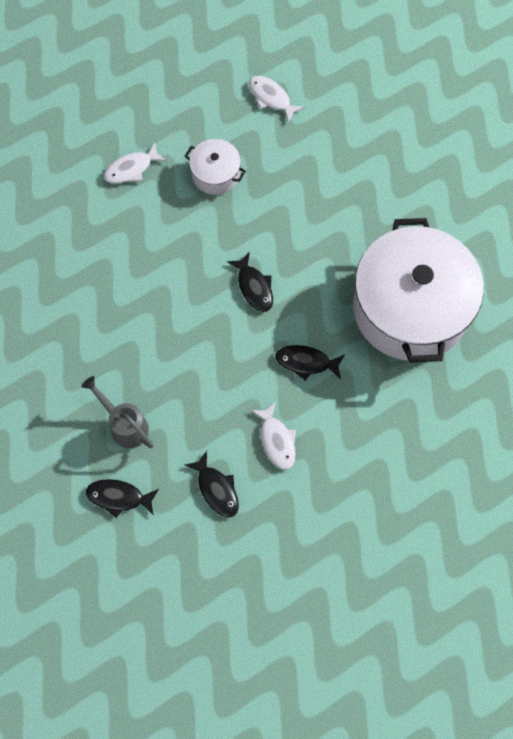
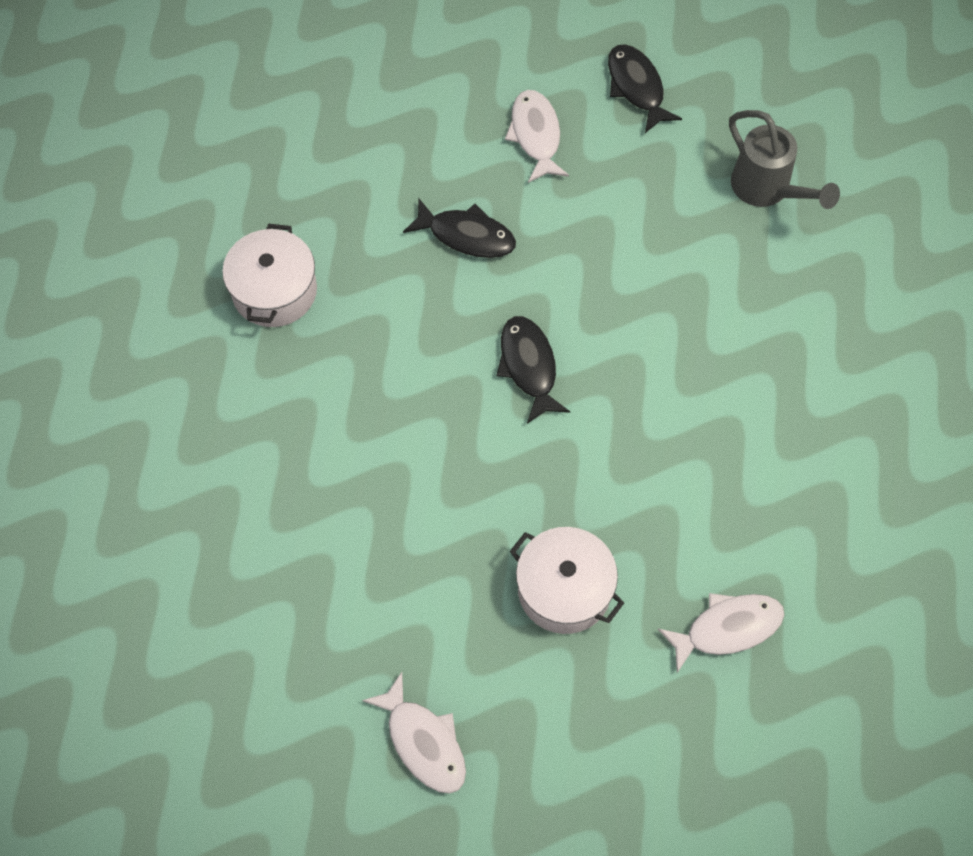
camera: 170 degrees left, 5 degrees down
(119, 497) = (782, 98): black fish -> none
(410, 308) = (274, 291): white pot -> white pot, size x0.44

